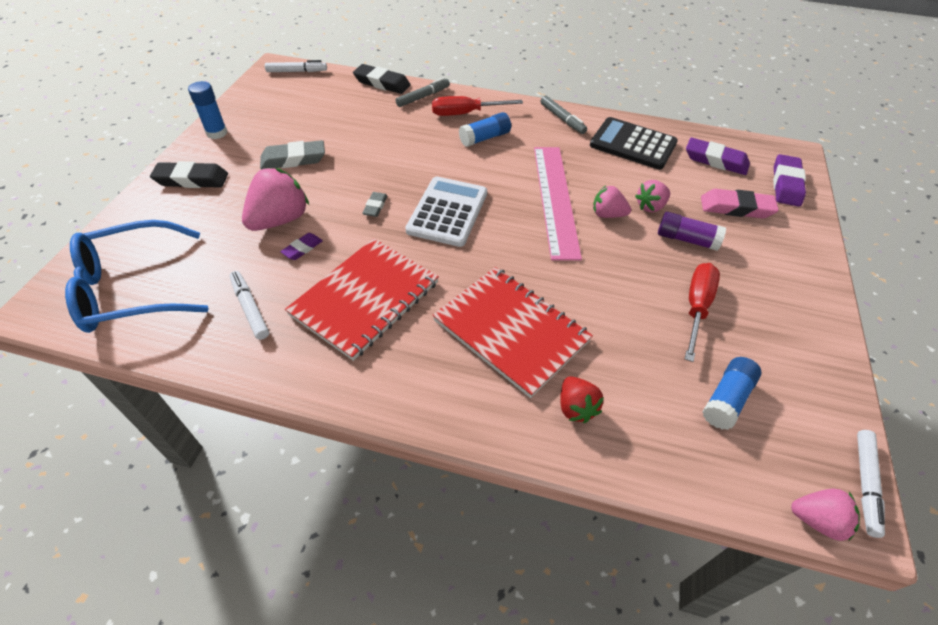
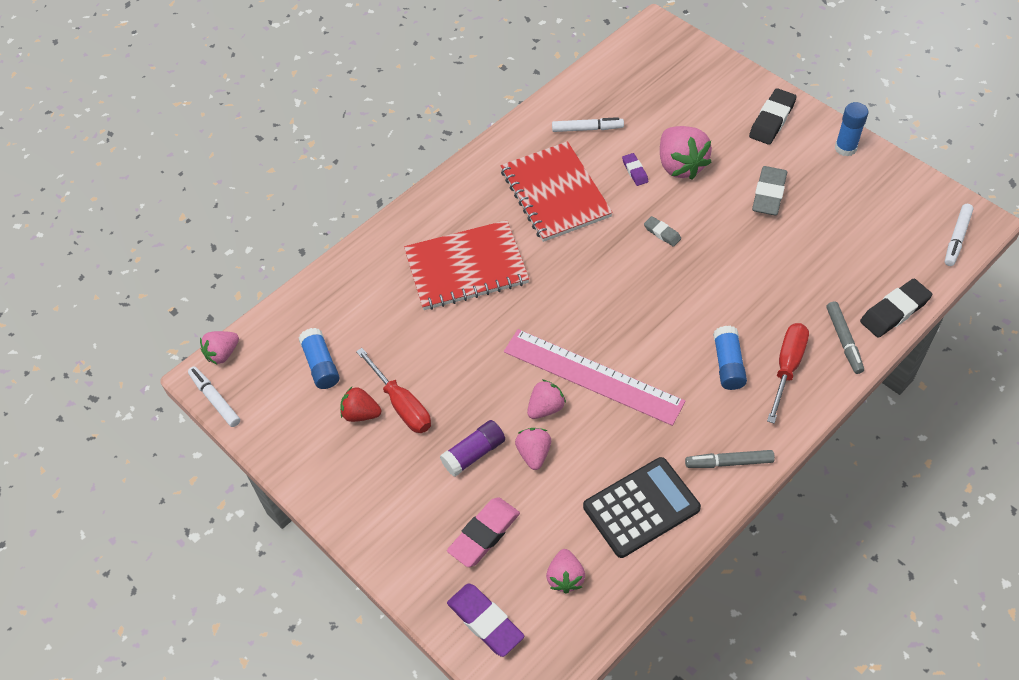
camera: 125 degrees right, 5 degrees up
(132, 289) = (647, 72): blue glasses -> none
(447, 212) = (624, 282): white calculator -> none
(576, 407) = (381, 273): red strawberry -> red strawberry (361, 413)
(715, 160) = (565, 577): purple eraser -> pink strawberry

